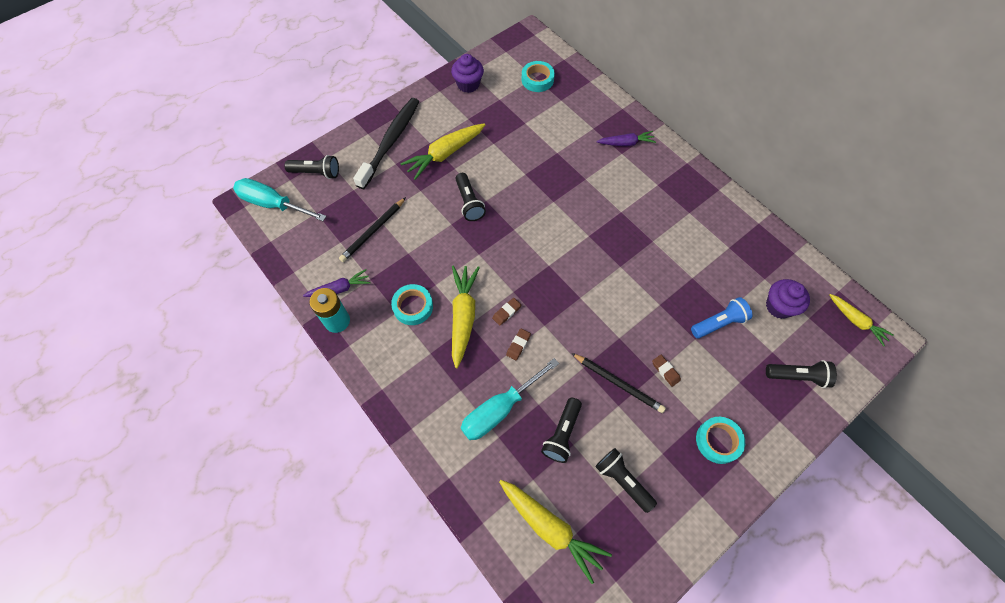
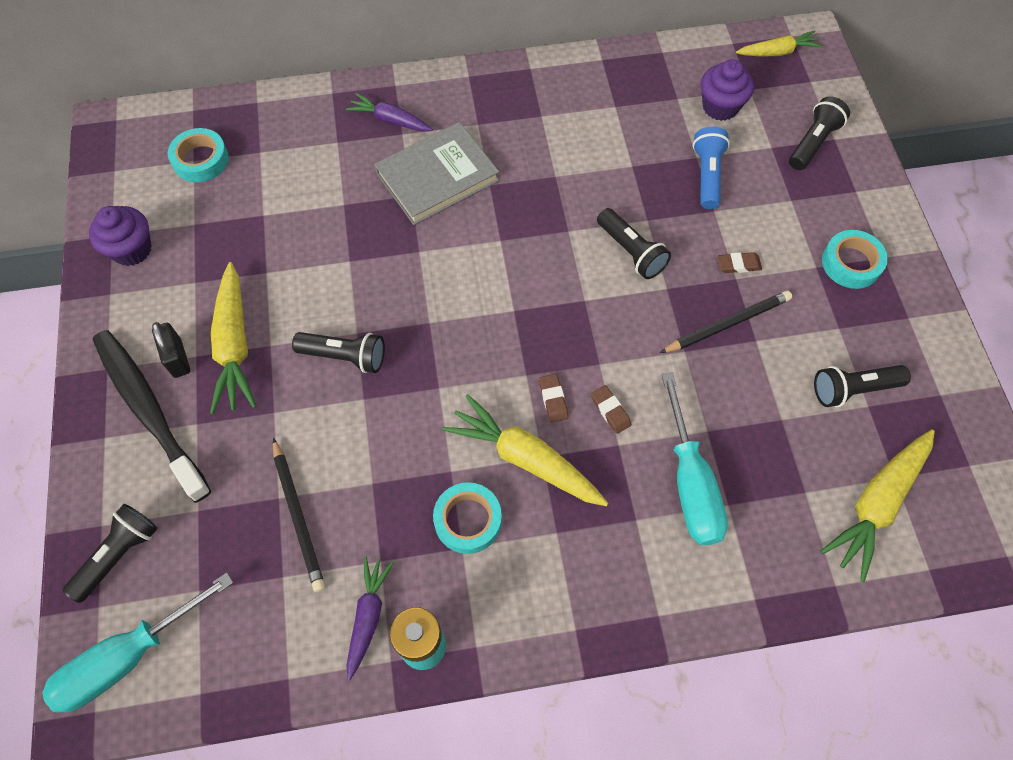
camera: 60 degrees left, 0 degrees up
(423, 136) = (177, 358): none -> black padlock
(550, 528) = (877, 504): yellow carrot -> yellow carrot turned 150 degrees clockwise
(562, 434) = (761, 424): black flashlight -> black flashlight (631, 252)
(606, 184) = (437, 177): none -> grey book
(626, 143) = (390, 120): purple carrot -> purple carrot turned 90 degrees counterclockwise

